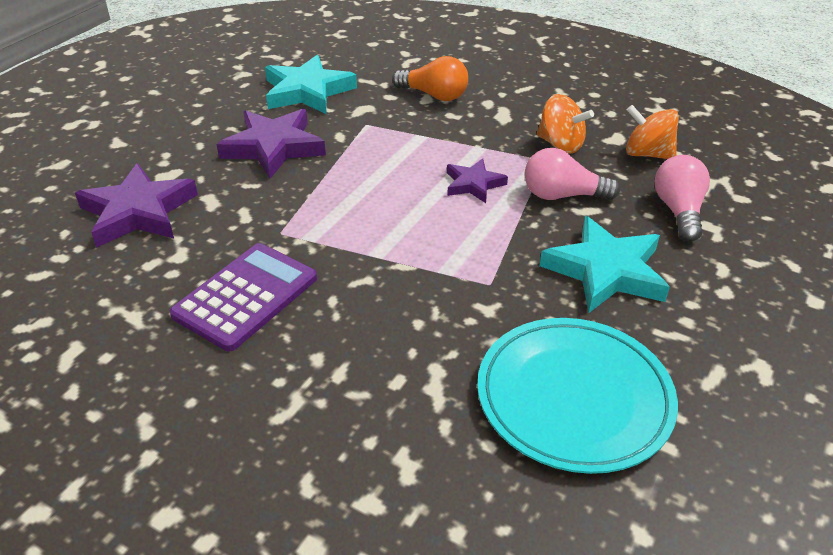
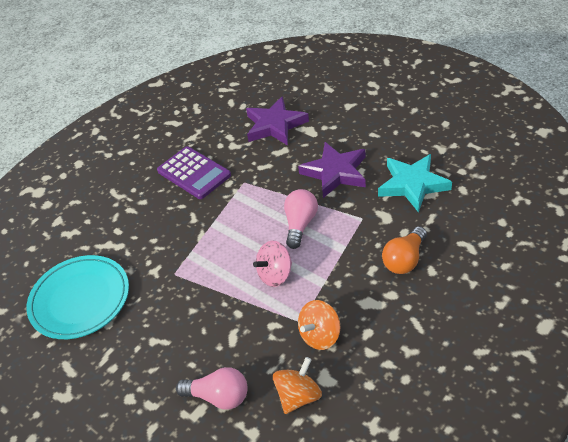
camera: 105 degrees right, 5 degrees up
(474, 184) = (275, 275): purple star -> pink spinning top
(562, 195) = (252, 325): pink light bulb -> pink light bulb (300, 224)
(606, 271) = (168, 334): turquoise star -> none

